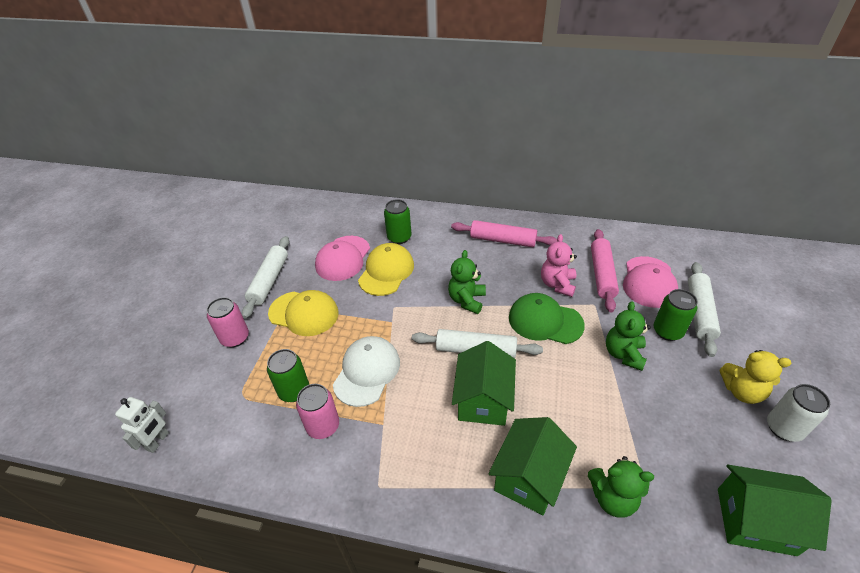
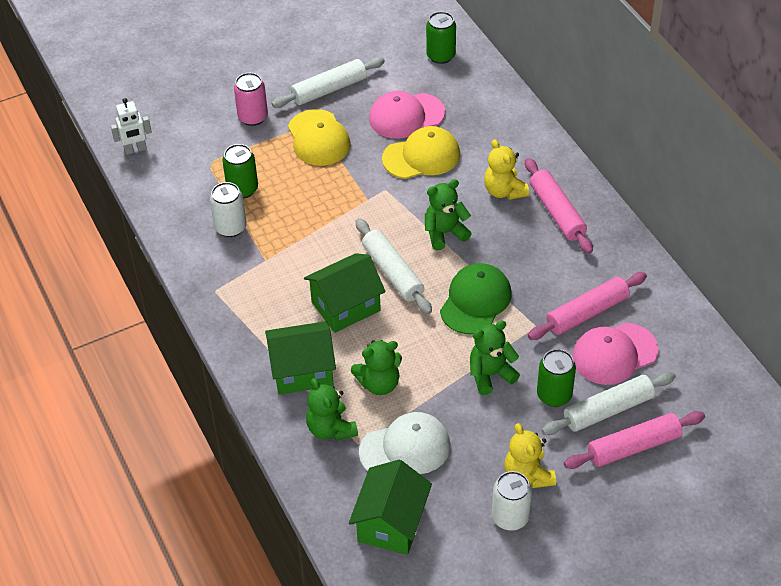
camera: 50 degrees right, 5 degrees up
(323, 426) = (230, 227): pink can -> white can
(367, 372) = (301, 219): white cap -> white cap (405, 448)
(399, 237) = (476, 135): green can -> green can (441, 56)
(460, 252) = (504, 191): none -> yellow teddy bear
(545, 321) = (475, 301): green cap -> green cap turned 45 degrees clockwise
(557, 284) = (535, 286): pink teddy bear -> none
(584, 429) = (379, 383): none -> green teddy bear
(742, 319) = (633, 446): none -> pink rolling pin
(755, 521) = (391, 523): green house -> green house turned 45 degrees clockwise

